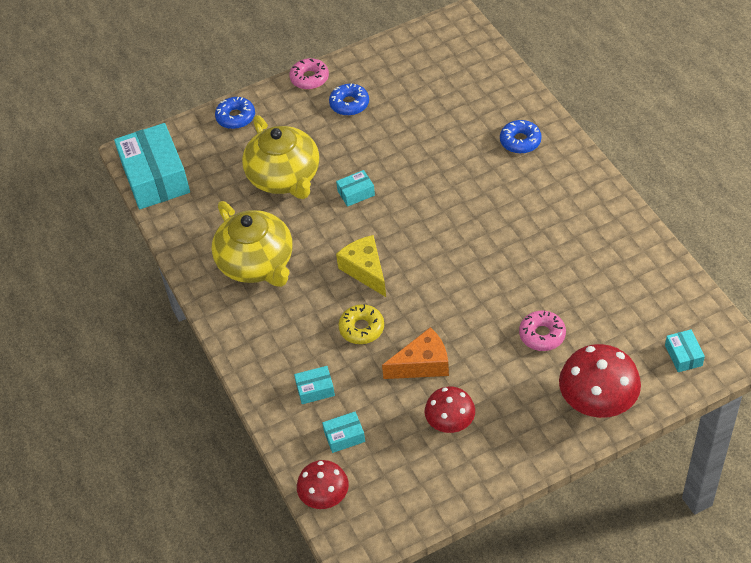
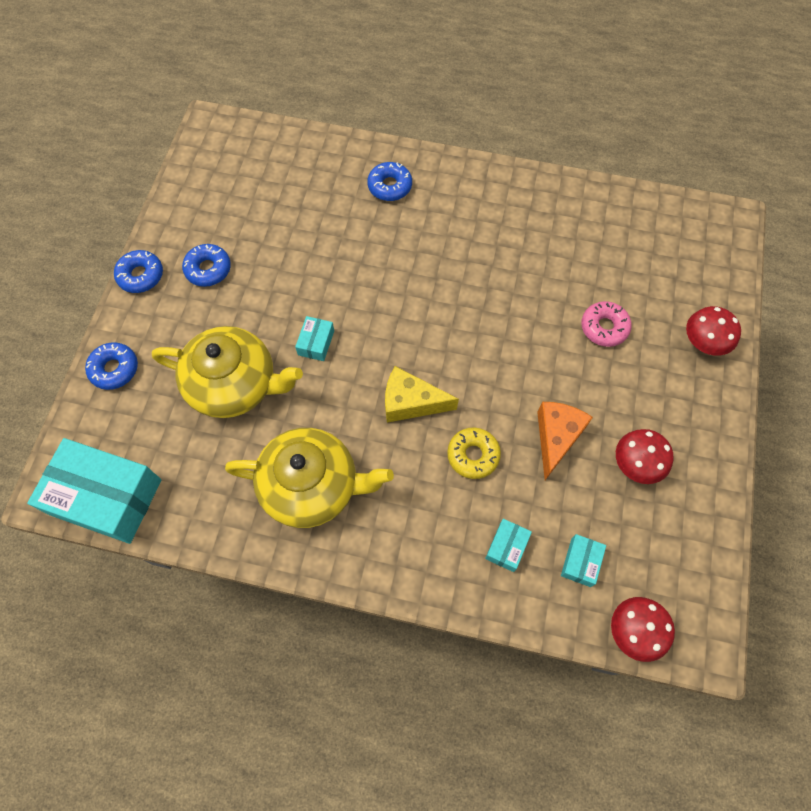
camera: 55 degrees left, 15 degrees up
(309, 78) = (141, 275): pink donut -> blue donut
(597, 402) = (703, 342): red mushroom -> red mushroom, size x0.63
(683, 355) = (707, 253): turquoise box -> none

